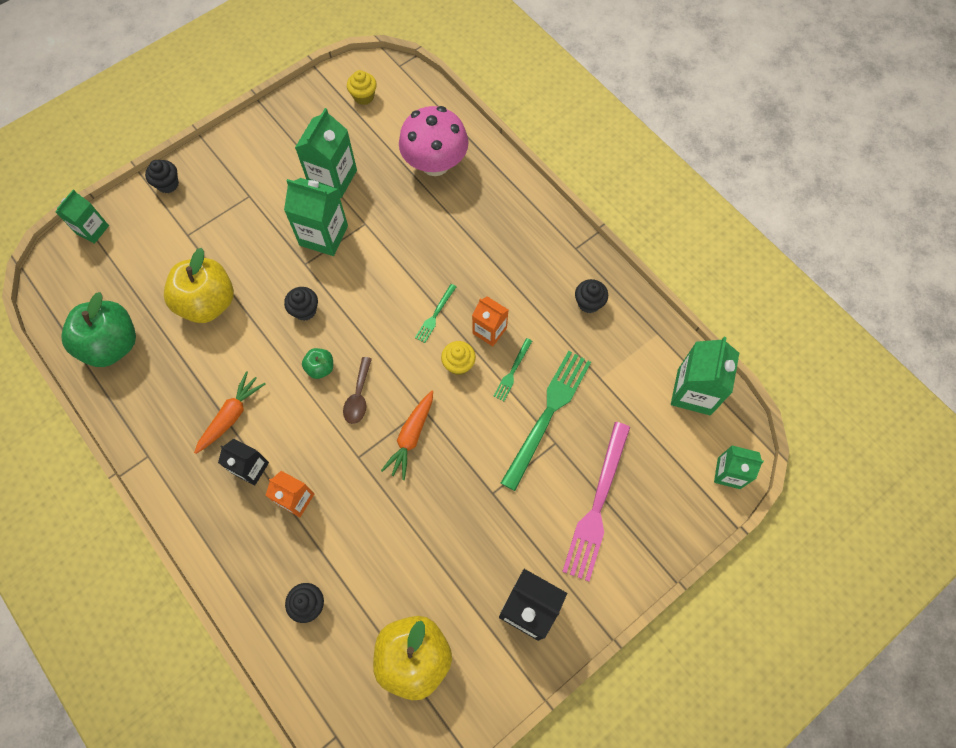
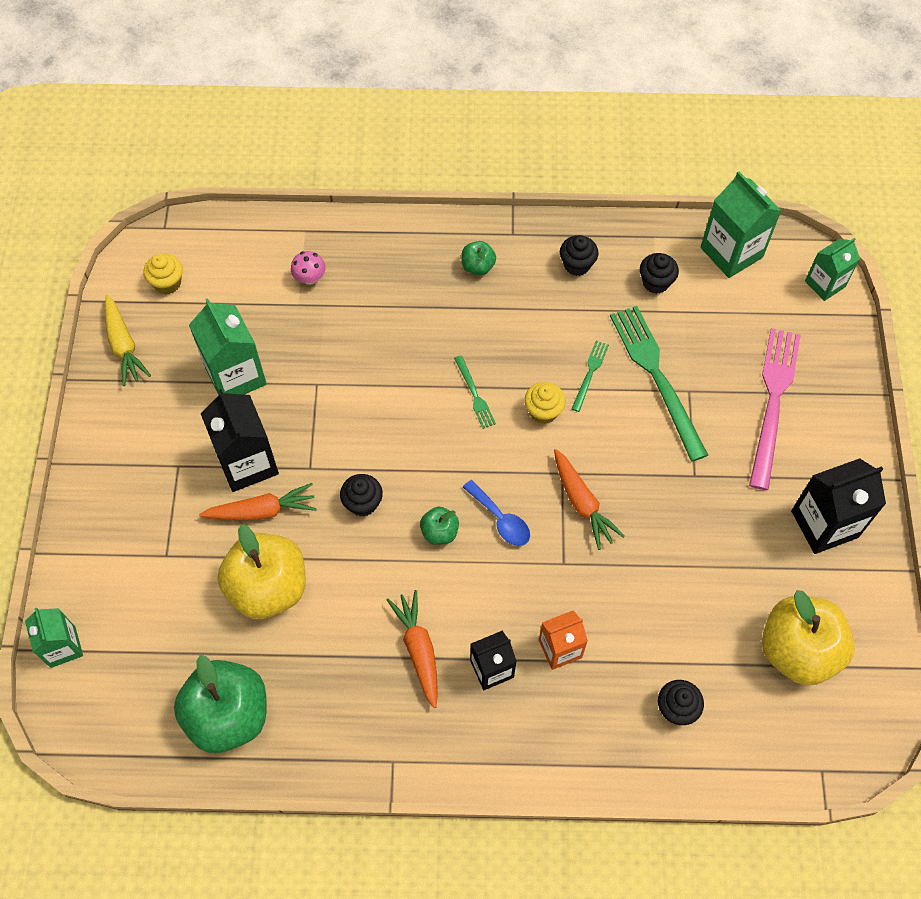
camera: 50 degrees left, 5 degrees down
(168, 184) = (83, 533): black cupcake -> black cupcake (655, 282)
(255, 261) = (262, 511): none -> orange carrot
(280, 229) = (247, 463): none -> black carton
(303, 109) = (124, 346): none -> yellow carrot
(323, 235) = (294, 429): green carton -> none
(358, 396) = (500, 519): brown spoon -> blue spoon
(435, 163) = (310, 278): pink mushroom -> pink mushroom, size x0.41
(489, 330) = (532, 362): orange carton -> none
(512, 371) = (590, 373): green fork -> green fork turned 135 degrees counterclockwise
(531, 247) = (478, 266): none -> green apple
(597, 505) = (773, 401): pink fork -> pink fork turned 135 degrees counterclockwise

